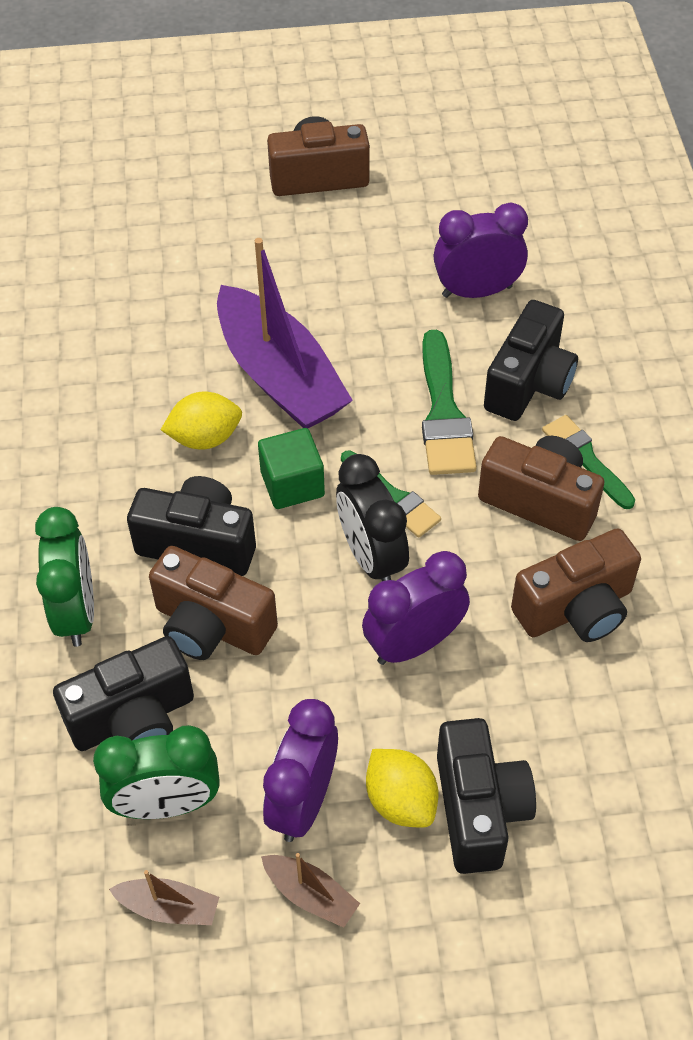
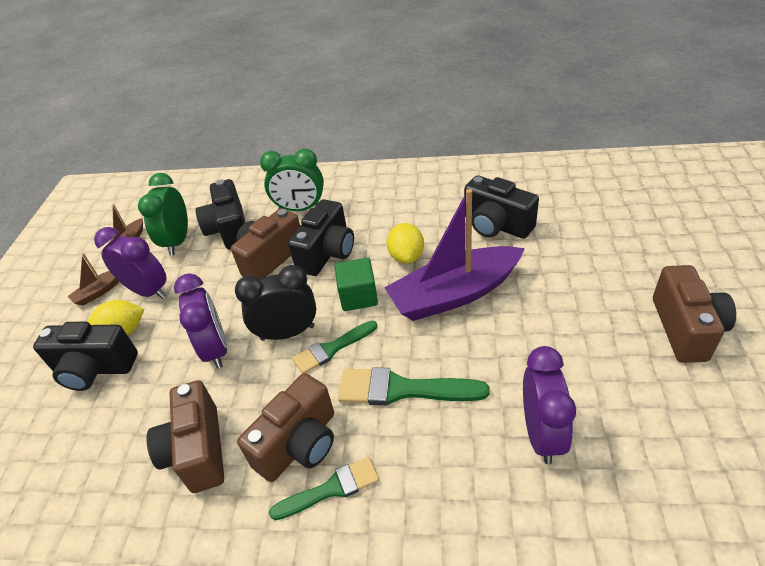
camera: 105 degrees right, 10 degrees down
(529, 383) = (424, 458): black camera -> black camera (496, 225)

